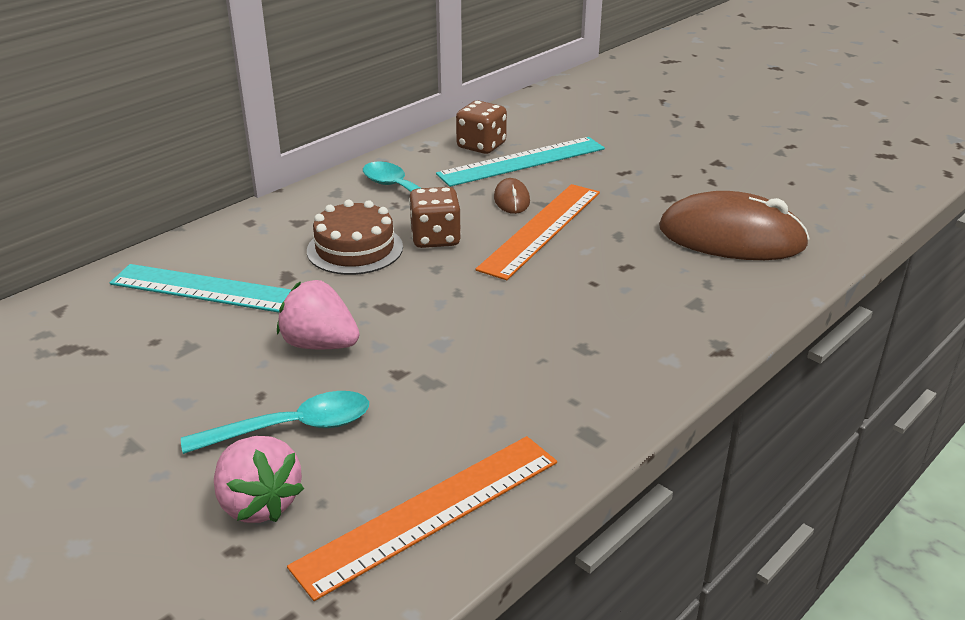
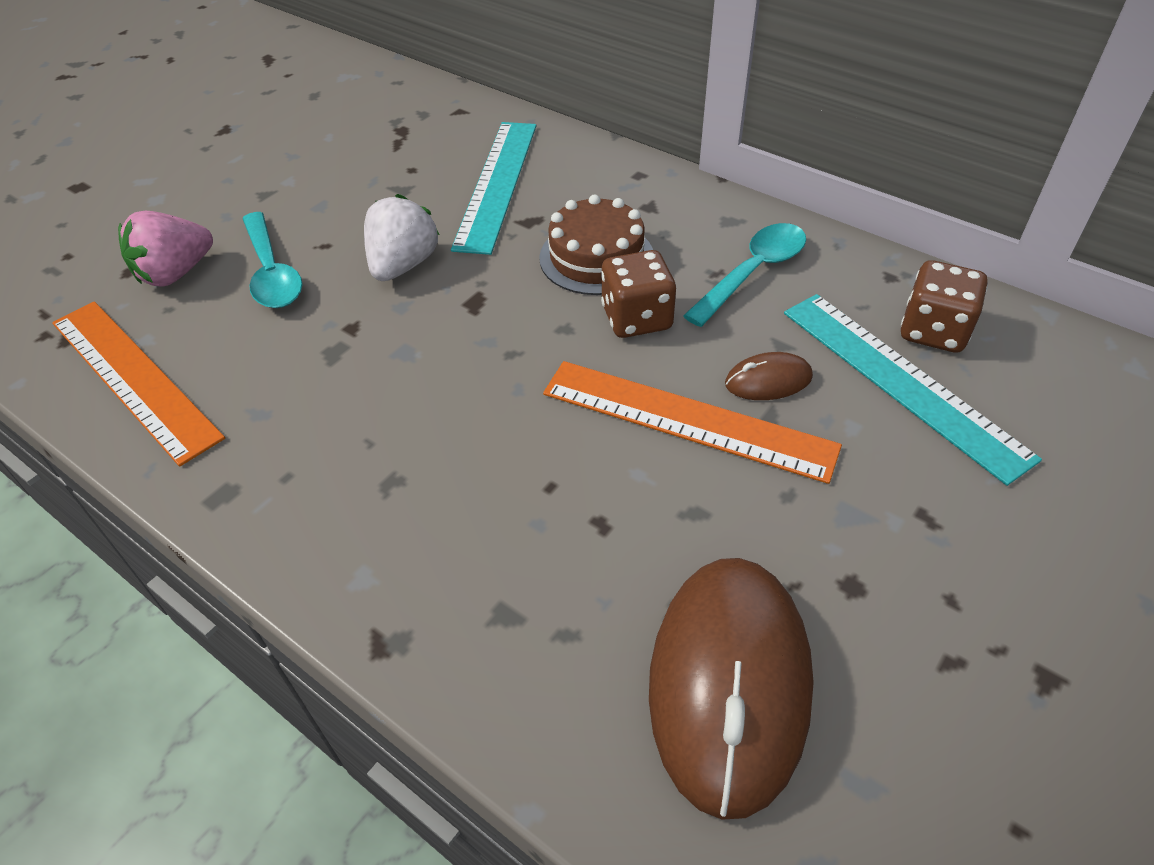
camera: 85 degrees right, 15 degrees up
(320, 344) = (403, 265): pink strawberry -> white strawberry

